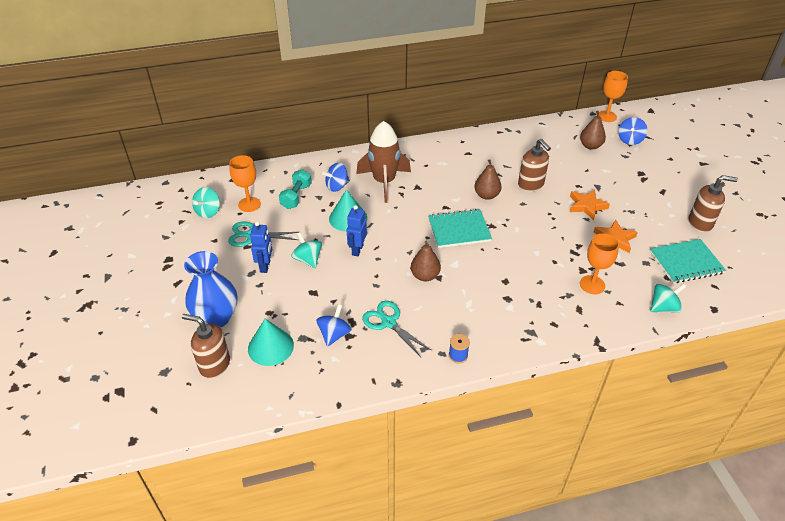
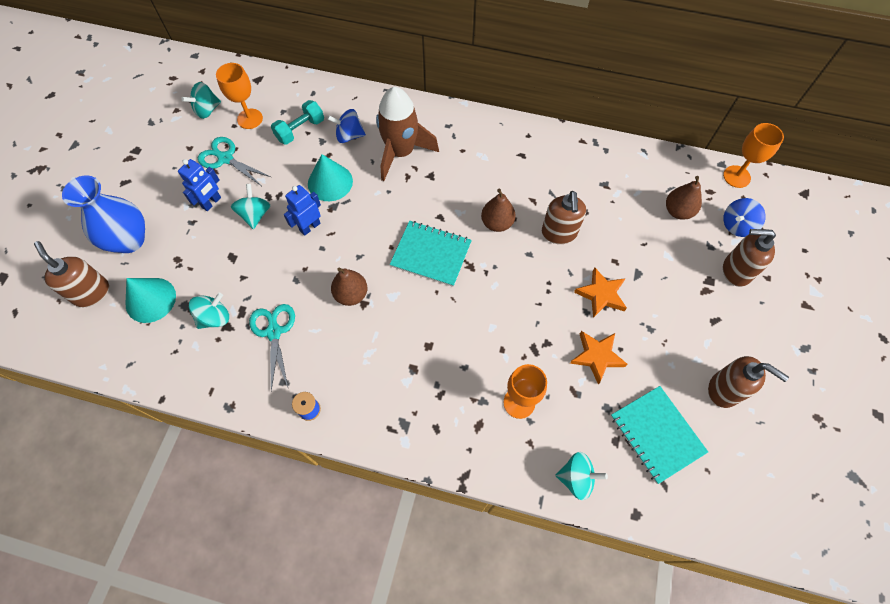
camera: 30 degrees right, 20 degrees up
(334, 334) = (215, 318): blue spinning top -> turquoise spinning top
(650, 162) = (735, 271): none -> brown soap dispenser
(686, 262) = (656, 434): turquoise notebook -> turquoise notebook turned 45 degrees clockwise

